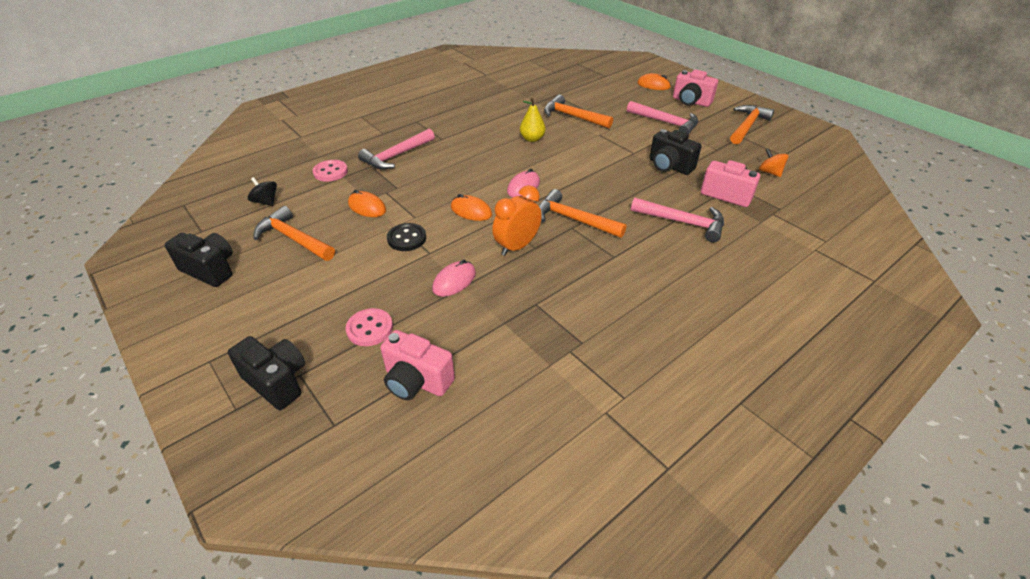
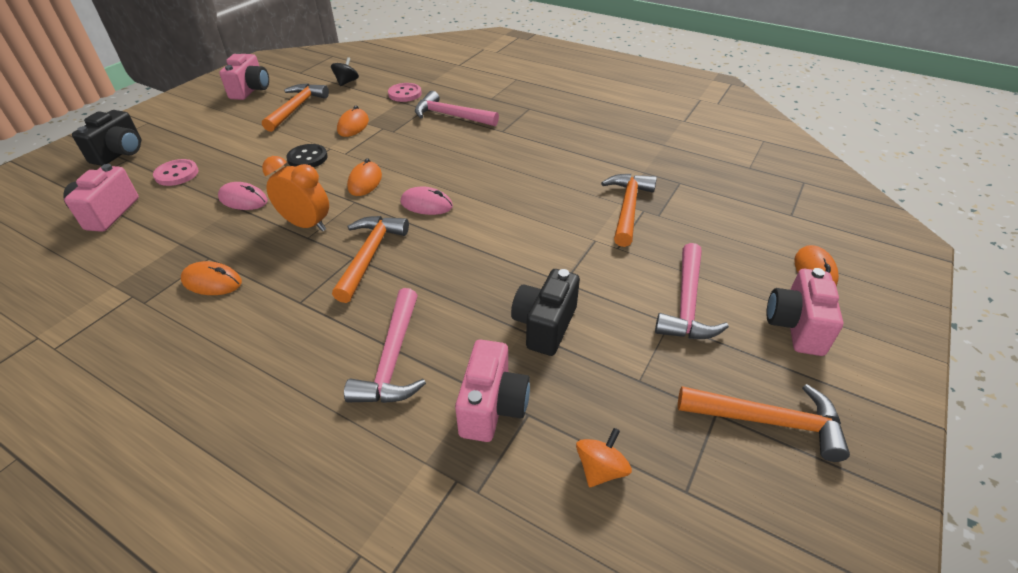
camera: 70 degrees right, 0 degrees up
(210, 270) = (251, 90): black camera -> pink camera
(532, 139) = (542, 188): yellow pear -> none
(571, 301) = (212, 282): none -> orange mouse

